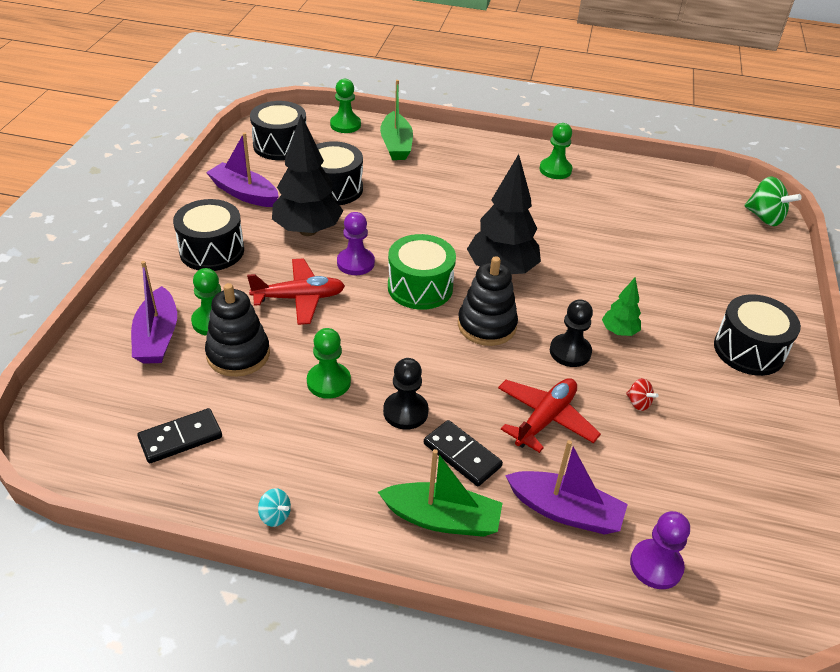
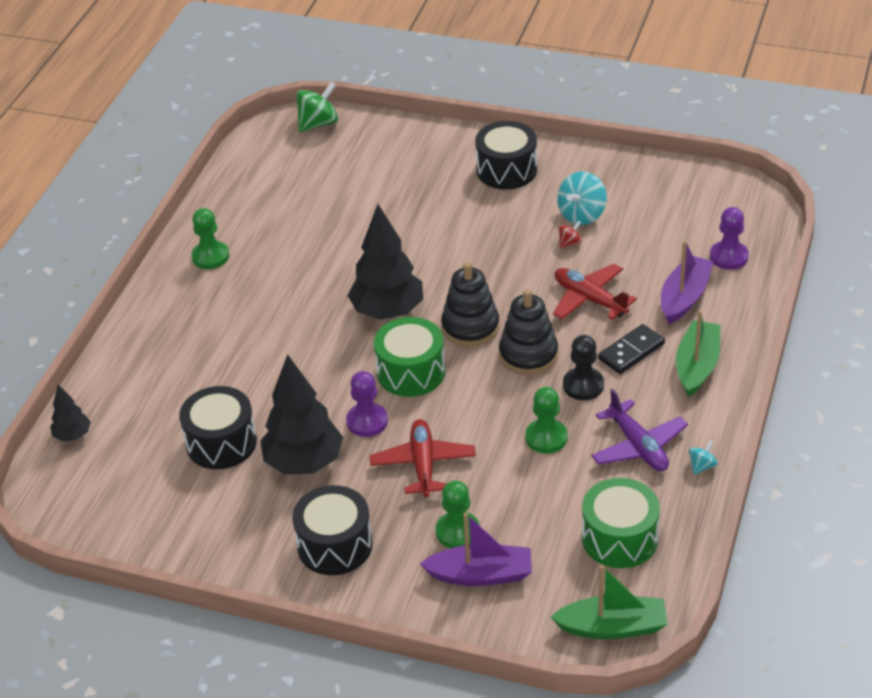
camera: 80 degrees left, 0 degrees up
(180, 438) = (619, 538): black domino -> green drum
(238, 354) = (508, 506): black stacking toy -> black stacking toy (528, 355)
(244, 193) = (220, 526): purple boat -> none
(280, 145) = (112, 498): black drum -> none
(311, 457) = (638, 446): none -> purple plane
(345, 125) = (73, 435): green pawn -> black tree
(396, 145) = (132, 387): green boat -> green boat (612, 627)
(570, 352) = (507, 276): black pawn -> none
(619, 332) = (481, 242): green tree -> none
(692, 414) = (582, 215): none -> turquoise spinning top

